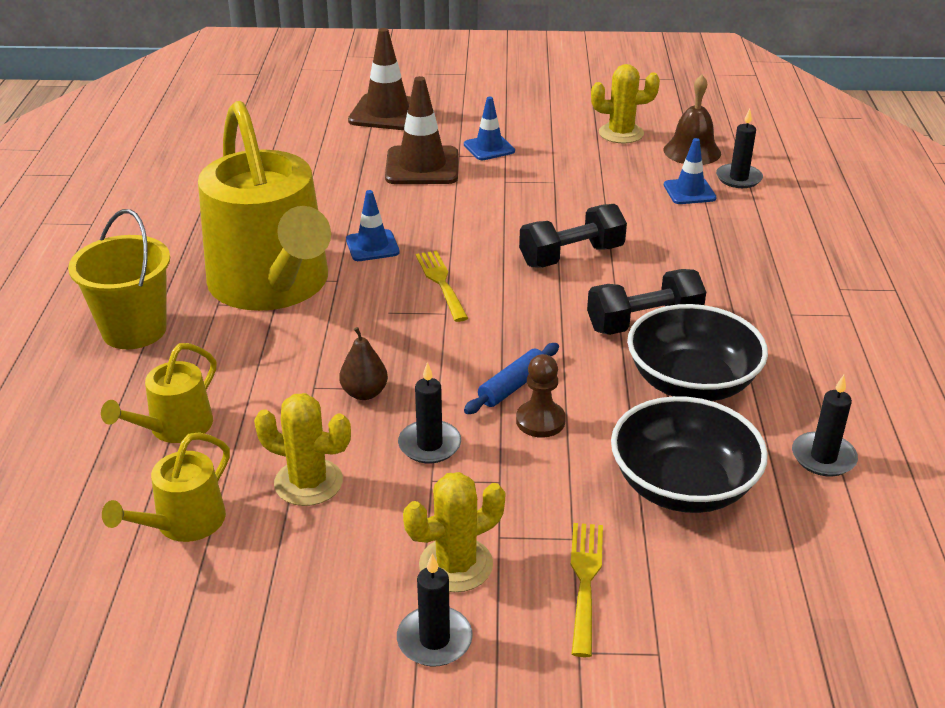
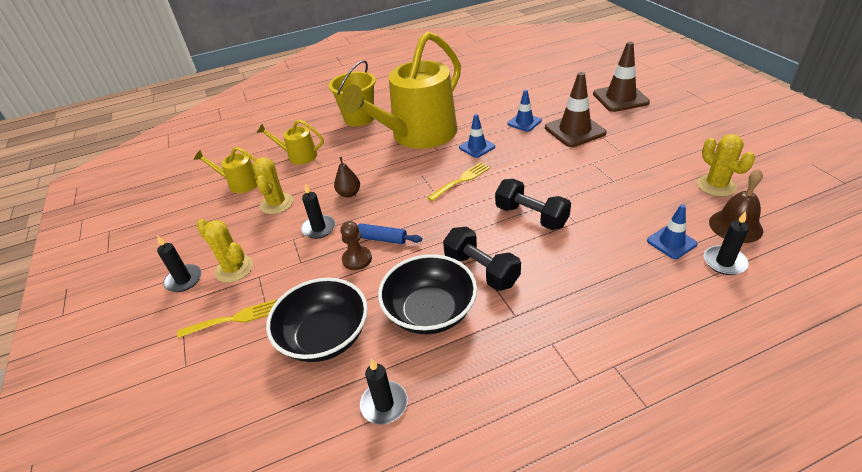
camera: 70 degrees right, 5 degrees up
(489, 148) = (624, 143): blue traffic cone -> blue traffic cone (524, 122)

